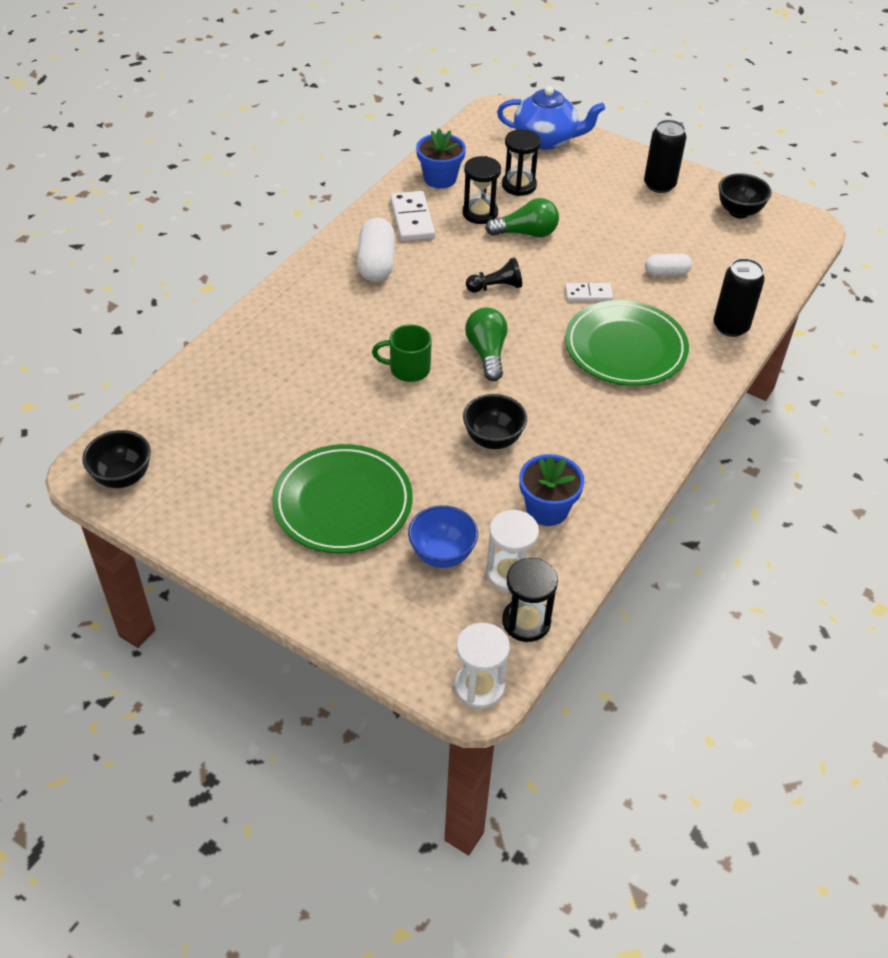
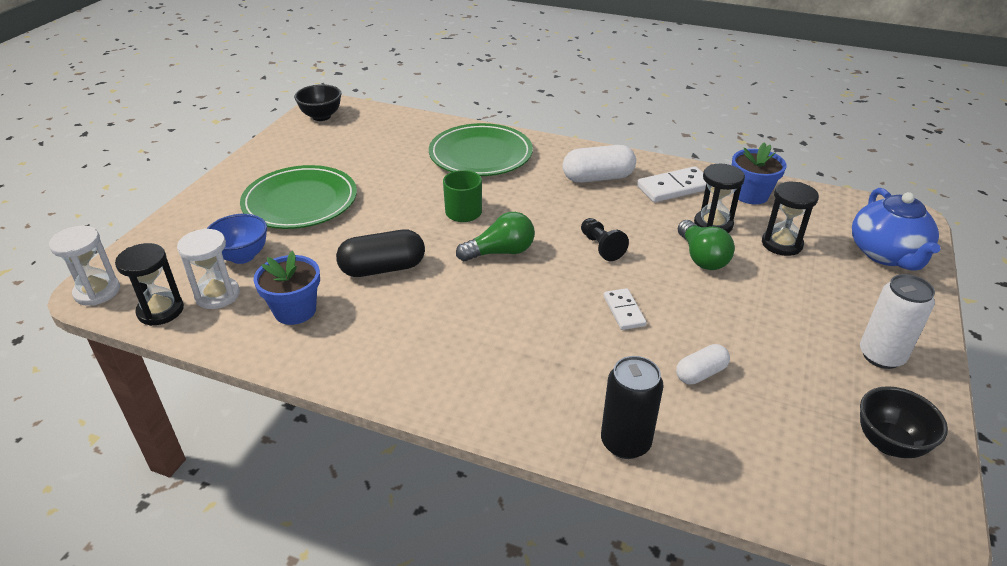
camera: 80 degrees right, 10 degrees down
(493, 439) = (383, 268): black bowl -> black capsule
(625, 348) = (545, 347): green plate -> green plate (480, 155)
(659, 185) = (881, 356): black can -> white can
(666, 273) = (700, 373): white capsule -> white capsule turned 75 degrees clockwise

